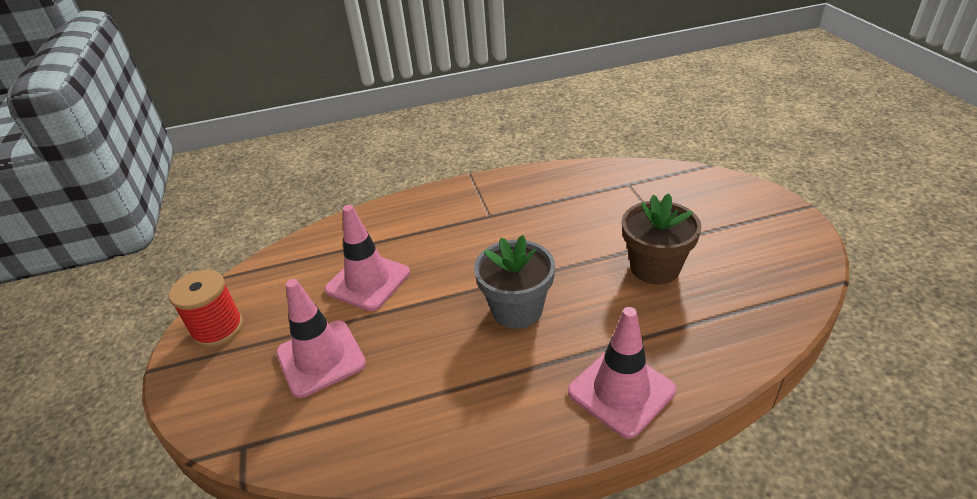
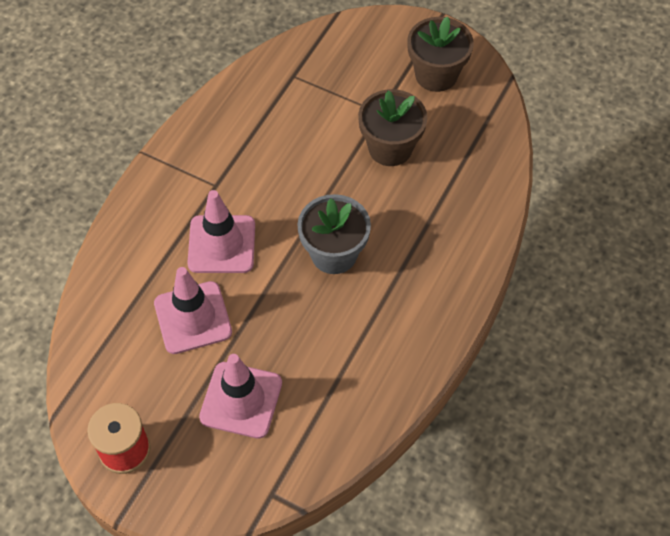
camera: 50 degrees left, 20 degrees up
(621, 391) = (458, 261): pink traffic cone -> pink traffic cone (221, 244)
(758, 241) = (436, 75): none -> brown flower pot

